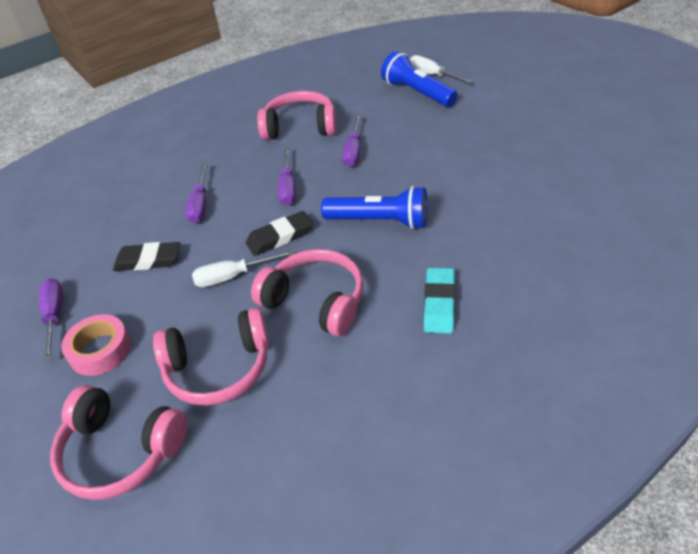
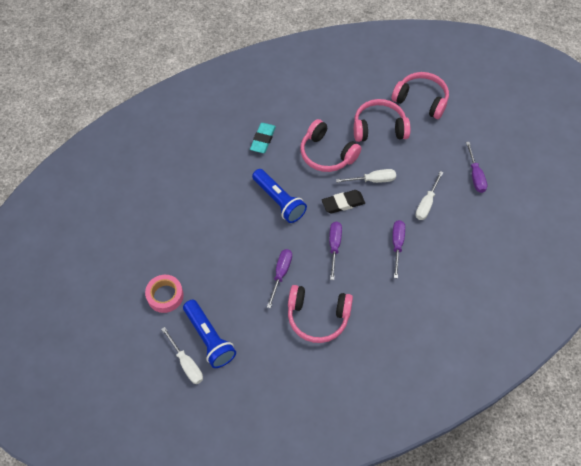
camera: 175 degrees left, 15 degrees up
(100, 350) = (442, 149): pink tape -> pink tape (165, 296)
(148, 260) = (426, 203): black eraser -> white screwdriver
(380, 221) = (279, 201): blue flashlight -> blue flashlight turned 150 degrees counterclockwise

